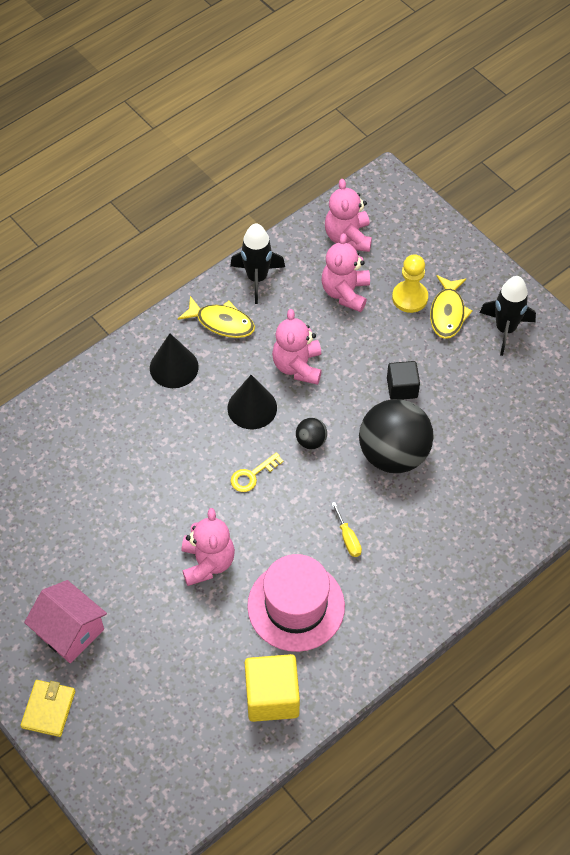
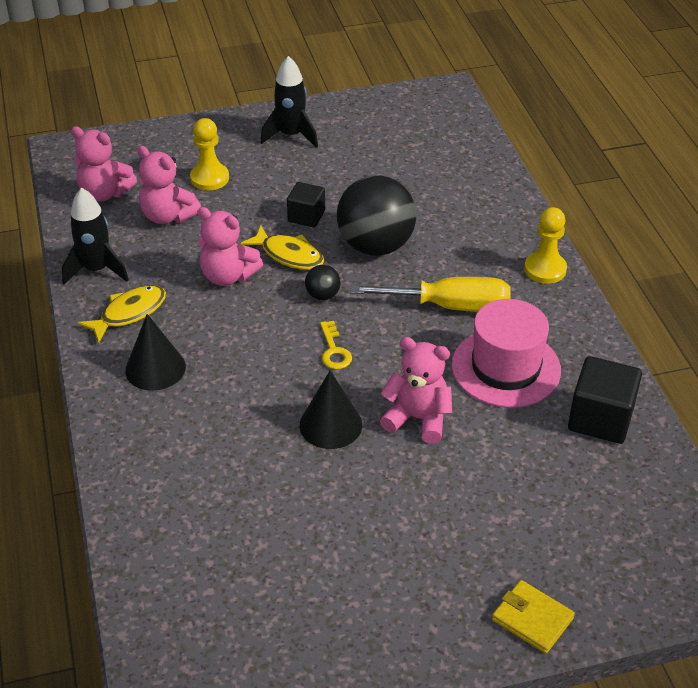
camera: 65 degrees left, 15 degrees down
(70, 631) = (440, 566): pink house -> none
(252, 408) = (252, 324): black cone -> black cone (330, 425)
(272, 696) = (600, 419): yellow cube -> black cube
(348, 538) = (450, 306): yellow screwdriver -> yellow screwdriver, size x2.30
(436, 596) = (545, 269): none -> yellow pawn
(448, 313) = (246, 162): yellow fish -> yellow fish (289, 255)

